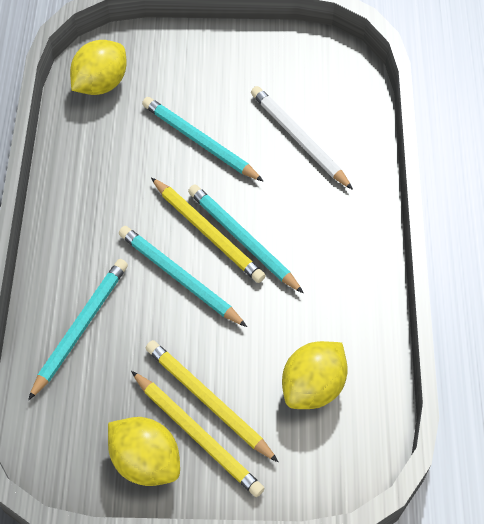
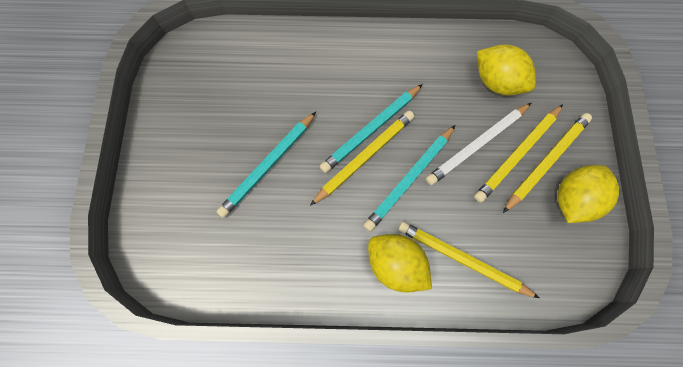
camera: 90 degrees left, 15 degrees up
(80, 327) = (462, 259): turquoise pencil -> yellow pencil
(101, 84) = (192, 261): yellow lemon -> yellow lemon (395, 264)
(298, 139) = (269, 85): white pencil -> white pencil (476, 145)

